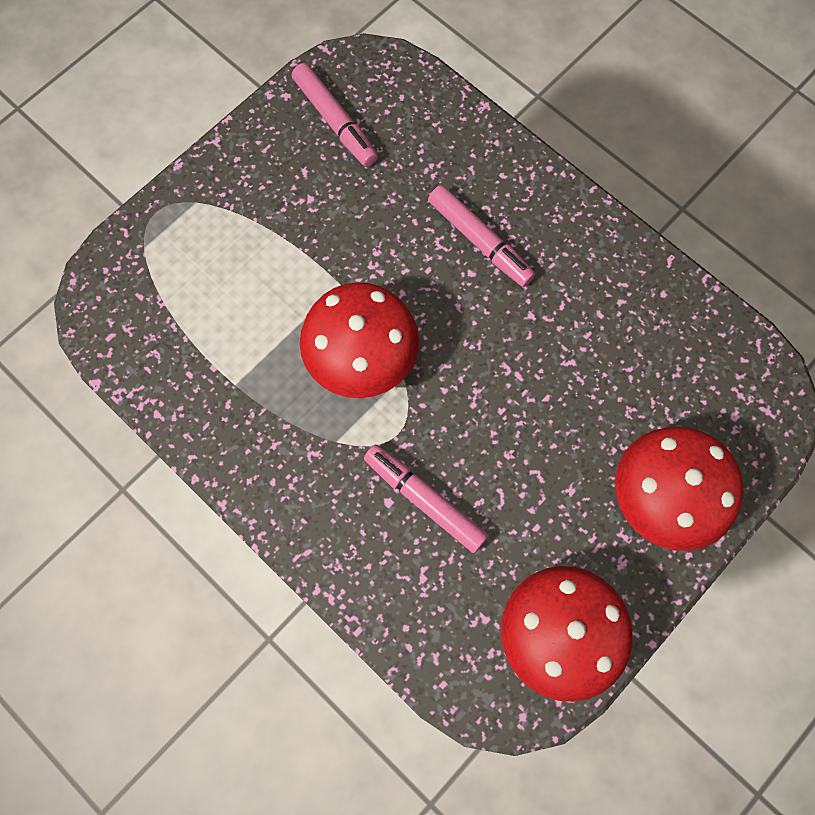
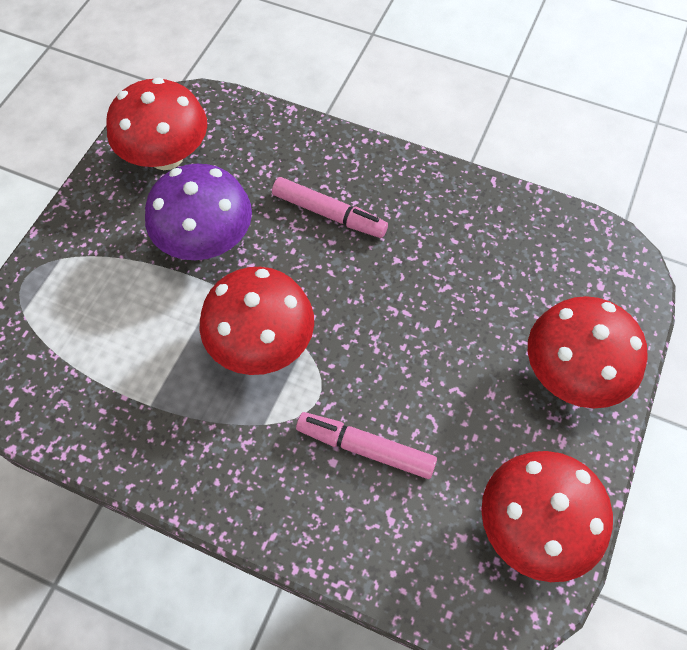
camera: 20 degrees left, 10 degrees down
(335, 121) = (166, 156): pink marker -> red mushroom
(344, 230) = (206, 241): none -> purple mushroom

